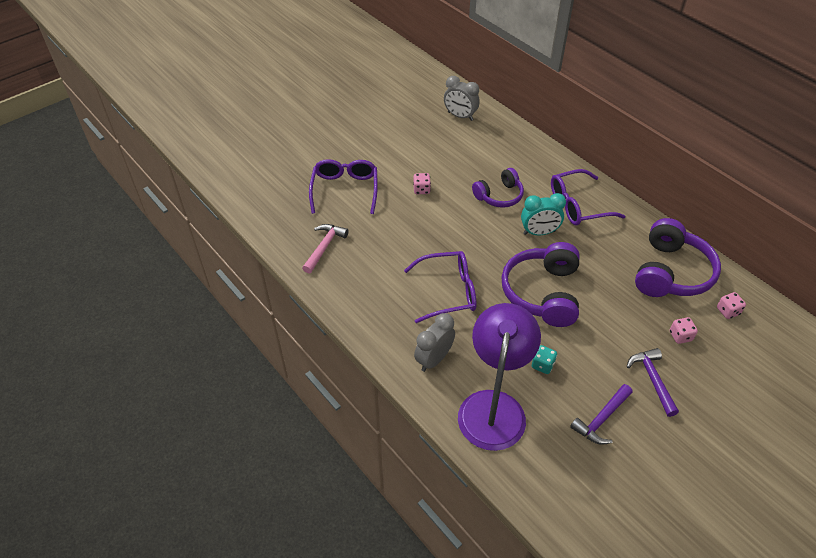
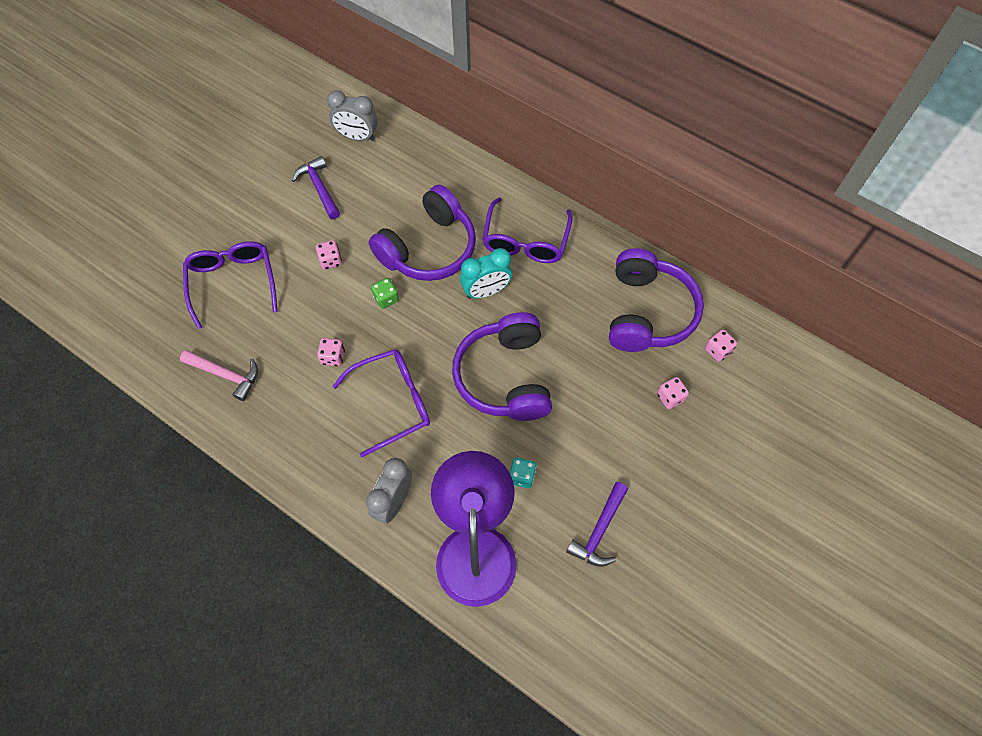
camera: 15 degrees left, 15 degrees up
(324, 247) = (226, 375): pink hammer -> pink hammer turned 105 degrees clockwise
(408, 252) = (333, 357): none -> pink dice
(459, 222) = (386, 298): none -> green dice
(499, 195) = (428, 248): purple headphones -> purple headphones, size x1.63
(577, 205) = (525, 241): purple glasses -> purple glasses turned 45 degrees counterclockwise
(652, 380) = (648, 463): purple hammer -> purple hammer (319, 188)

